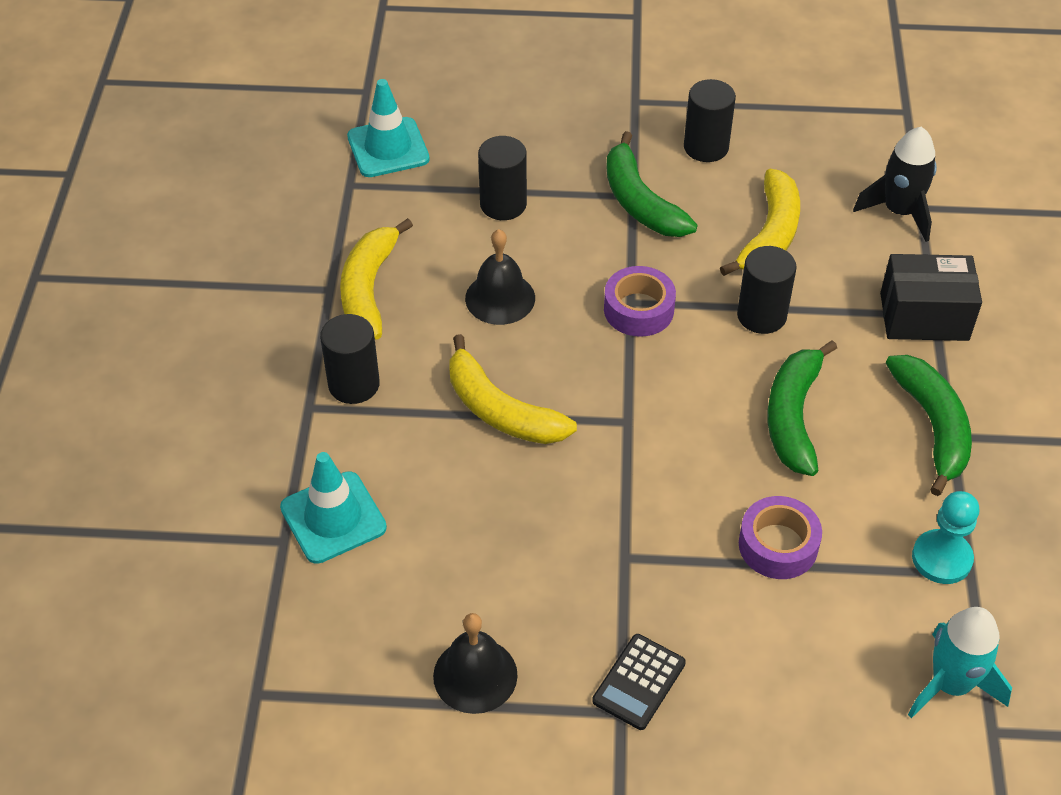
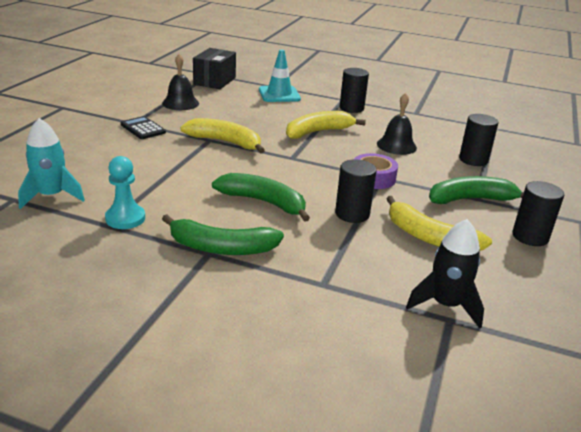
camera: 105 degrees right, 20 degrees down
(369, 289) = (413, 120): yellow banana -> yellow banana (225, 142)
(388, 148) = (524, 140): turquoise traffic cone -> none
(778, 545) = (181, 175): purple tape -> none
(924, 316) = (323, 278): black box -> black box (214, 81)

